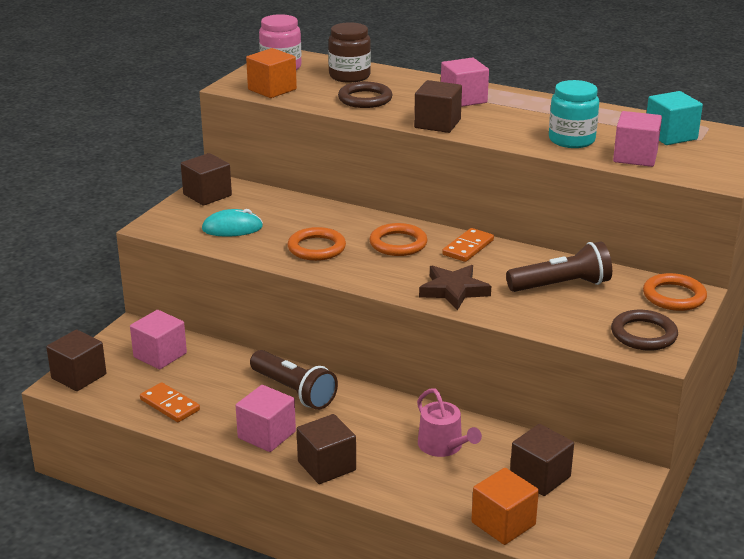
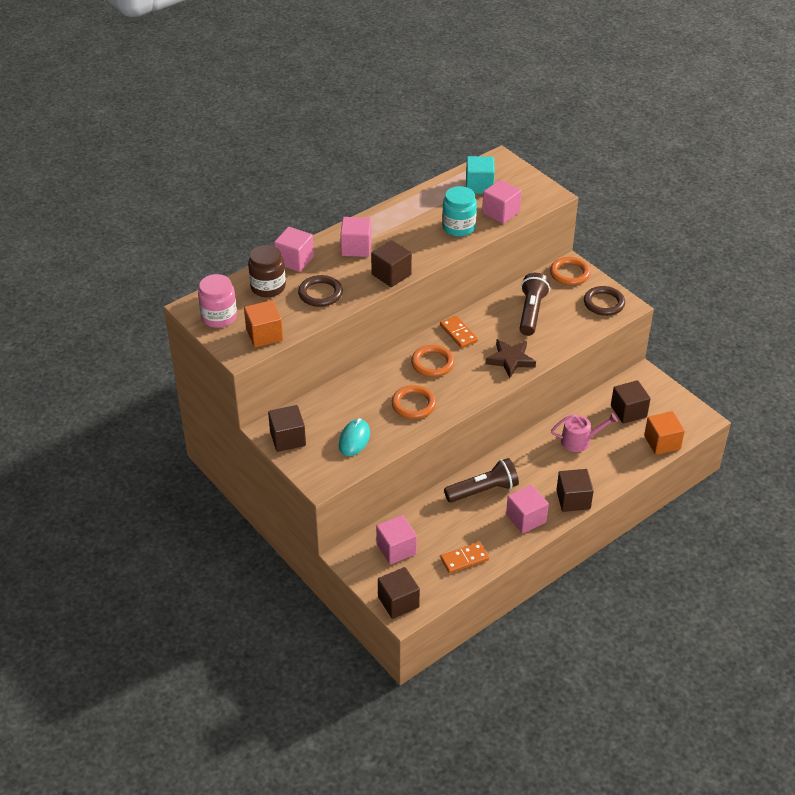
camera: 65 degrees left, 15 degrees up
(407, 78) = (294, 260): none -> pink cube

